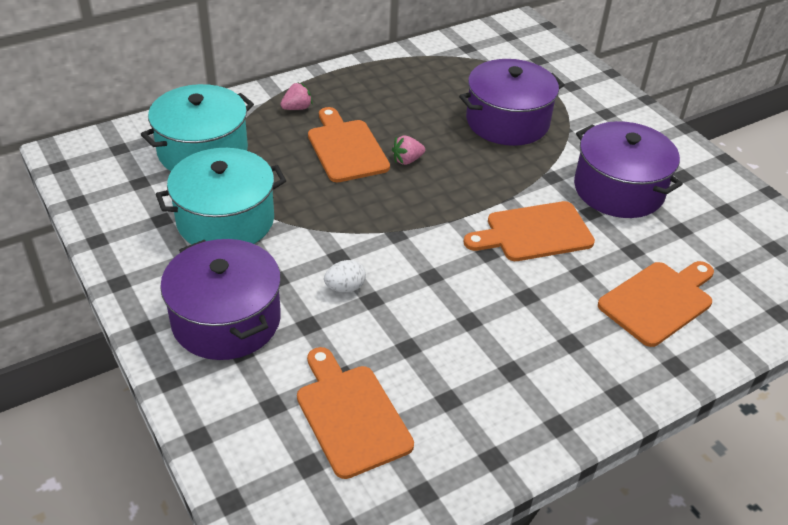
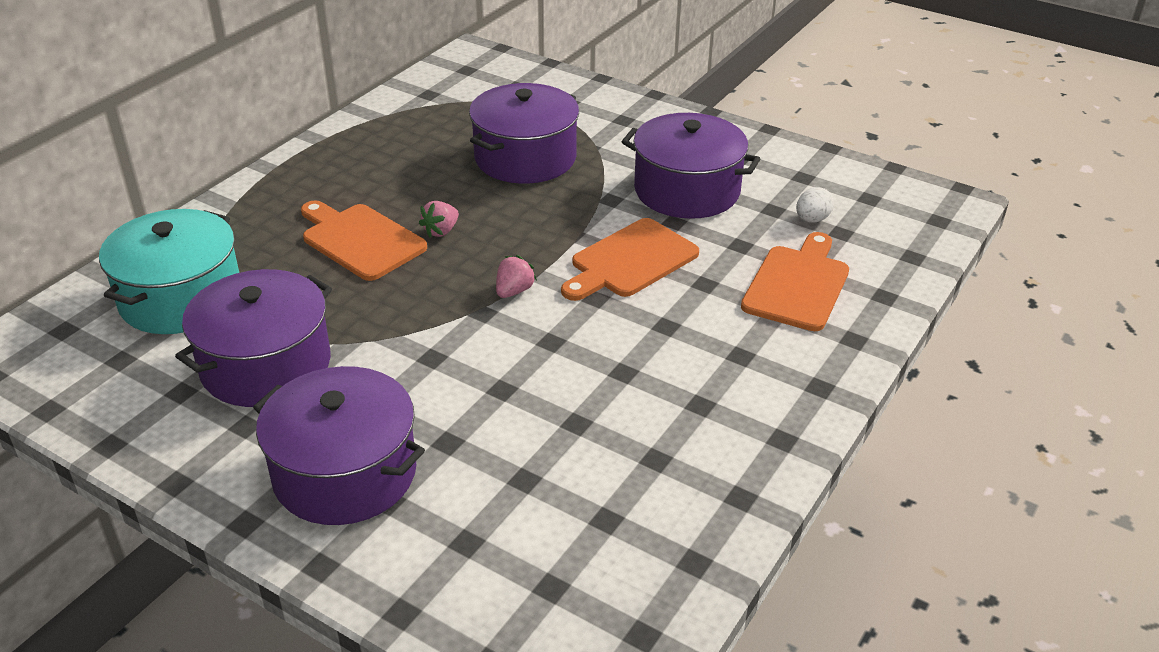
camera: 25 degrees left, 5 degrees down
(225, 220) = (266, 365): turquoise pot -> purple pot
(297, 108) = (269, 214): pink strawberry -> pink strawberry (514, 291)
(345, 288) = (463, 387): white egg -> white egg (812, 219)
(351, 415) = (562, 517): orange cutting board -> none

